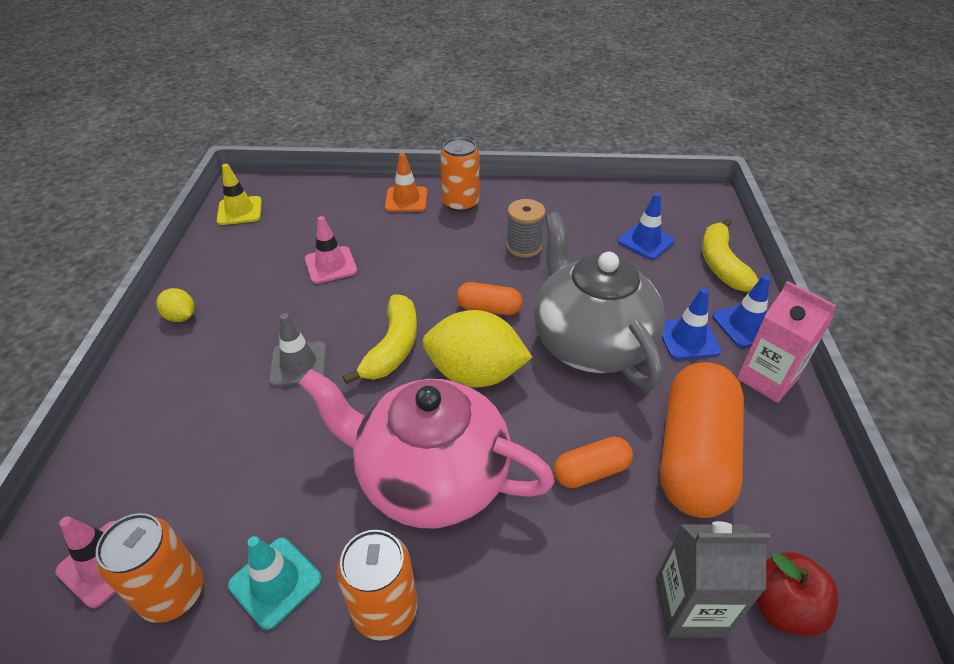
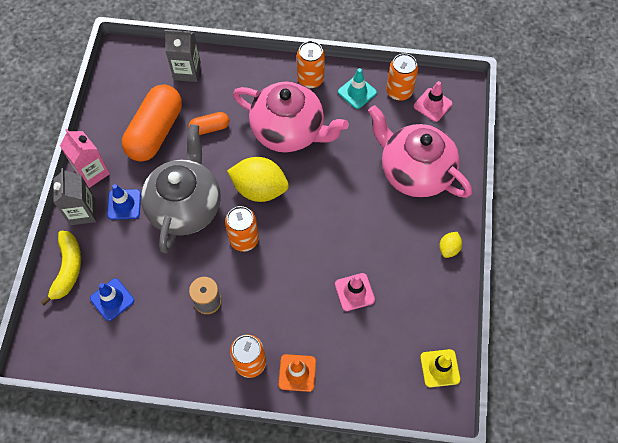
camera: 175 degrees left, 20 degrees up
(181, 317) = (449, 248): yellow lemon -> yellow lemon turned 75 degrees clockwise
(196, 420) = (414, 171): none -> pink teapot
(298, 364) = (364, 204): grey traffic cone -> none
(393, 347) = (308, 212): yellow banana -> none
(489, 308) = (244, 239): orange capsule -> orange can
(590, 342) = (185, 206): grey teapot -> grey teapot turned 150 degrees counterclockwise
(745, 325) = (82, 212): blue traffic cone -> grey carton
(782, 607) = (150, 68): red apple -> none

